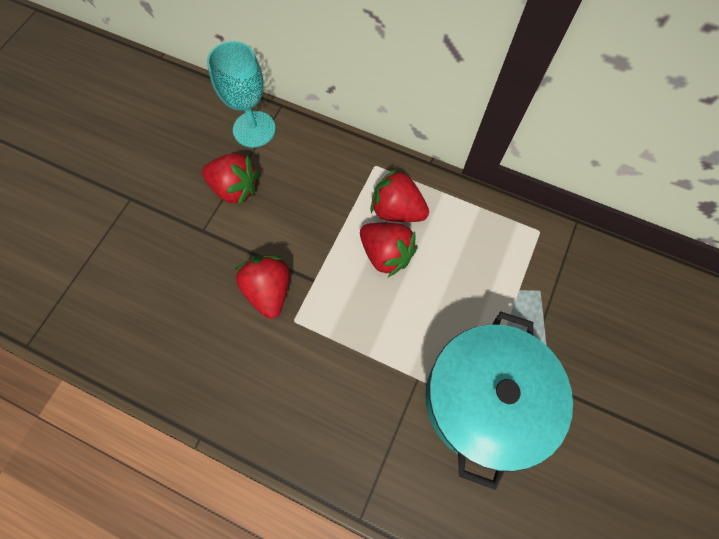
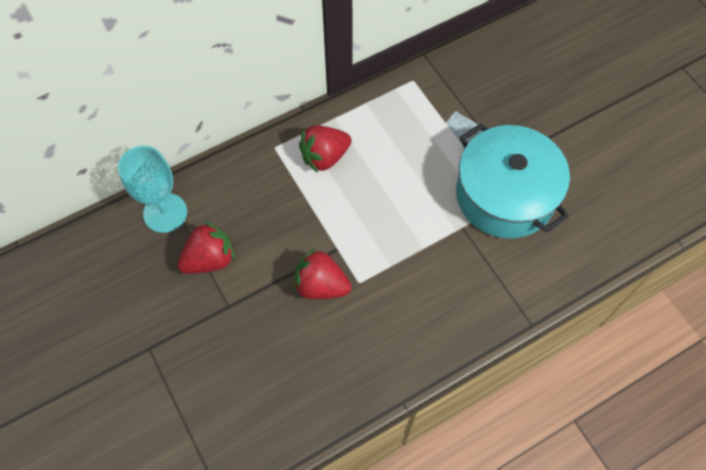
camera: 55 degrees left, 5 degrees down
(386, 254) = (354, 187): red strawberry -> none

